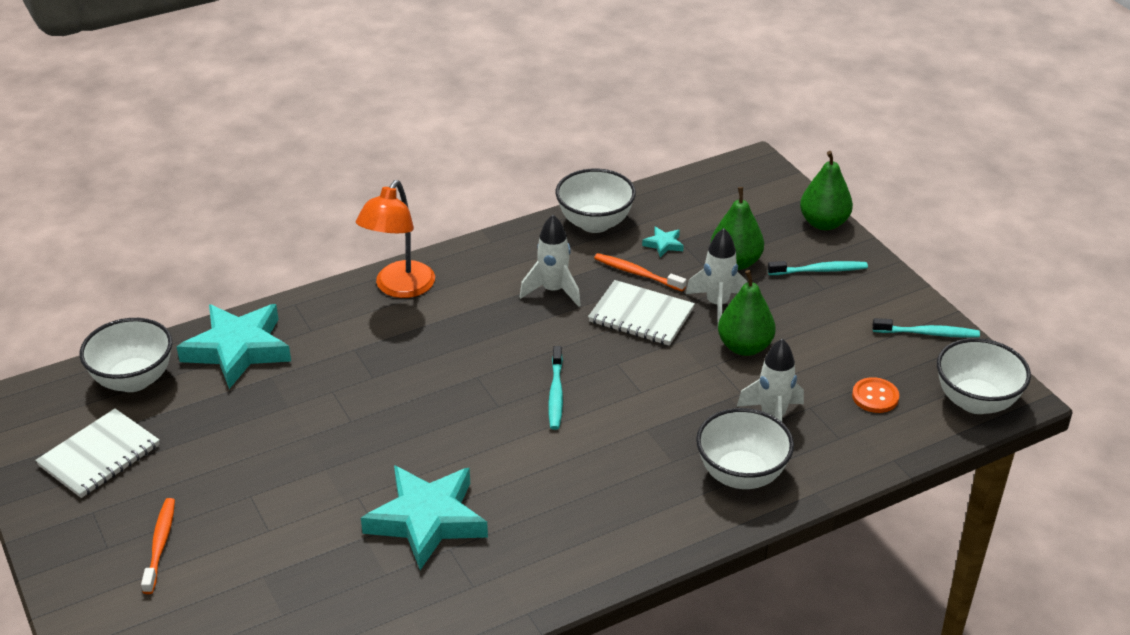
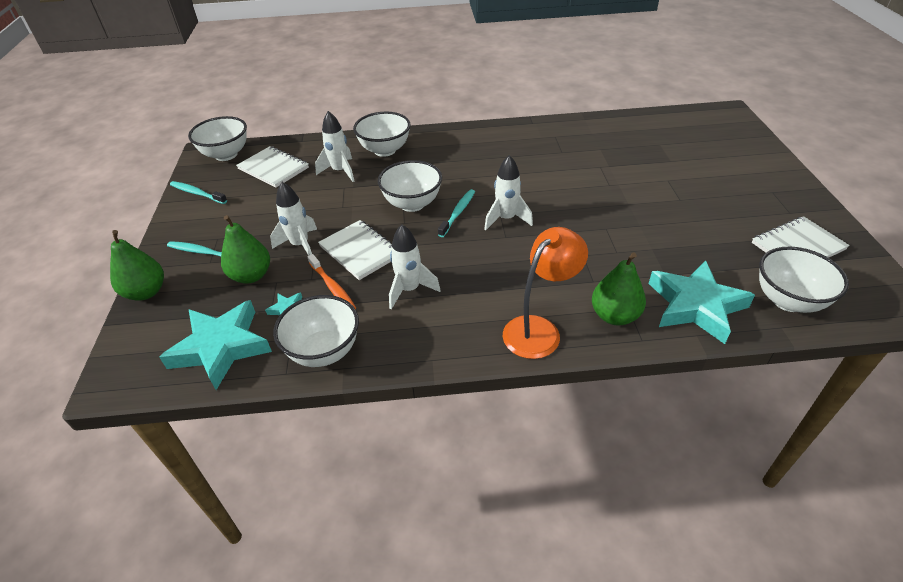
camera: 155 degrees left, 5 degrees up
(160, 544) = (737, 186): orange toothbrush -> none
(427, 520) = (570, 166): turquoise star -> turquoise star (221, 347)
(487, 401) = (506, 219): none -> white rocket
(626, 391) = (412, 204): none -> white bowl
(744, 347) = (313, 212): green pear -> green pear (614, 316)
(875, 397) = (273, 168): orange button -> white notebook

